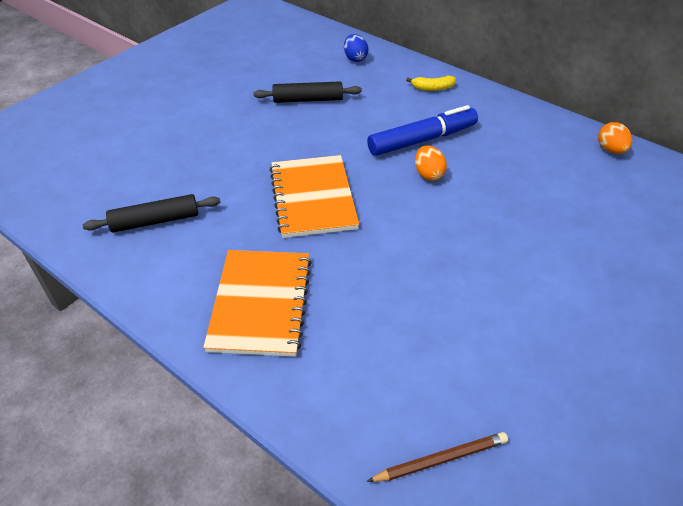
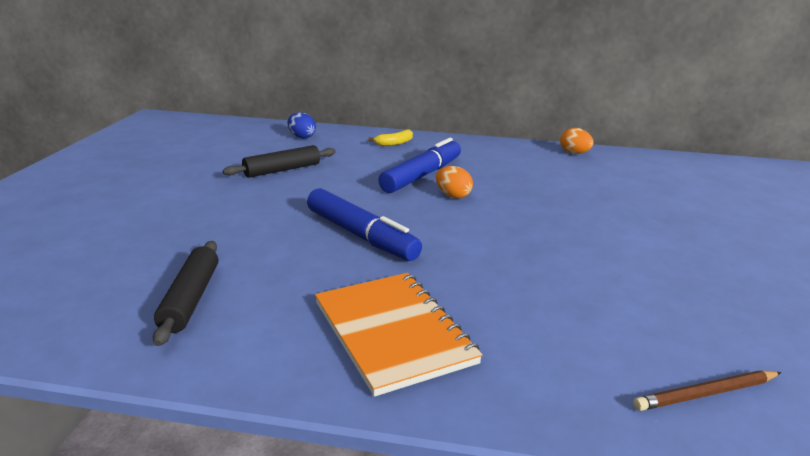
camera: 30 degrees left, 20 degrees down
(155, 221) = (190, 299): black rolling pin -> black rolling pin turned 45 degrees counterclockwise
(313, 198) = (361, 235): orange notebook -> blue marker
(441, 459) = (706, 393): brown pencil -> brown pencil turned 150 degrees counterclockwise

